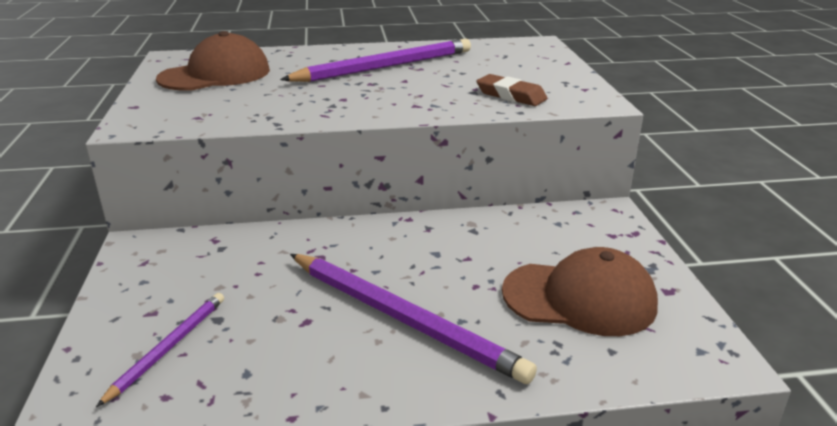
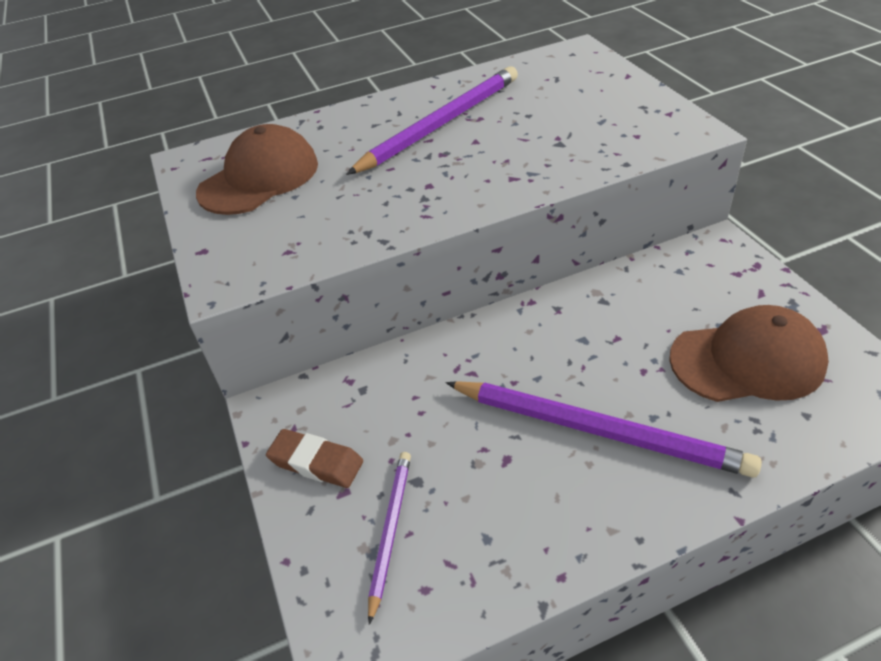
camera: 10 degrees left, 15 degrees up
(511, 95) = (602, 140): brown eraser -> brown eraser (316, 462)

